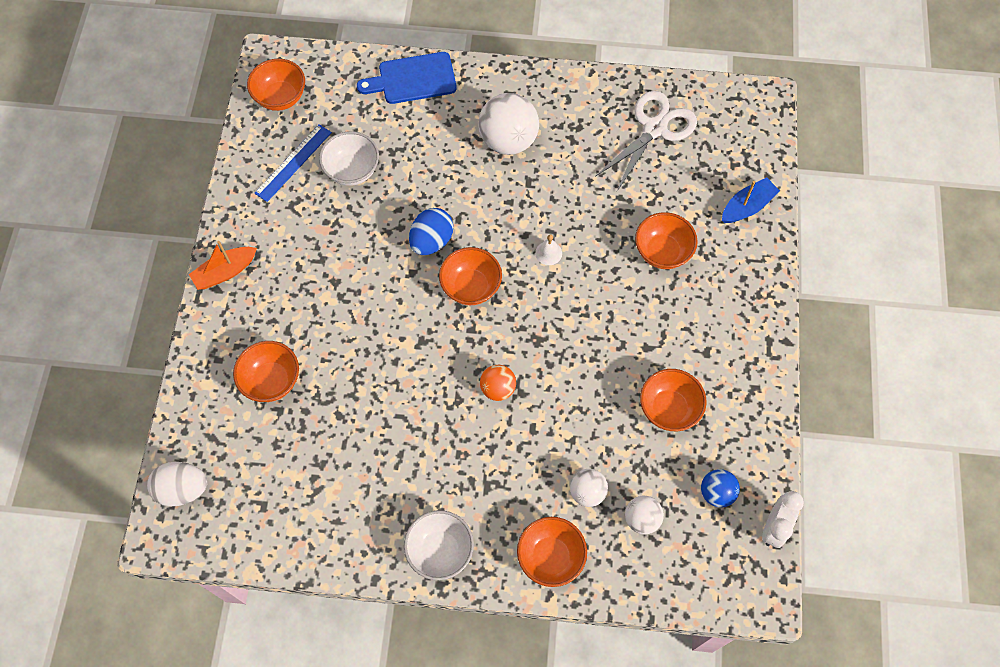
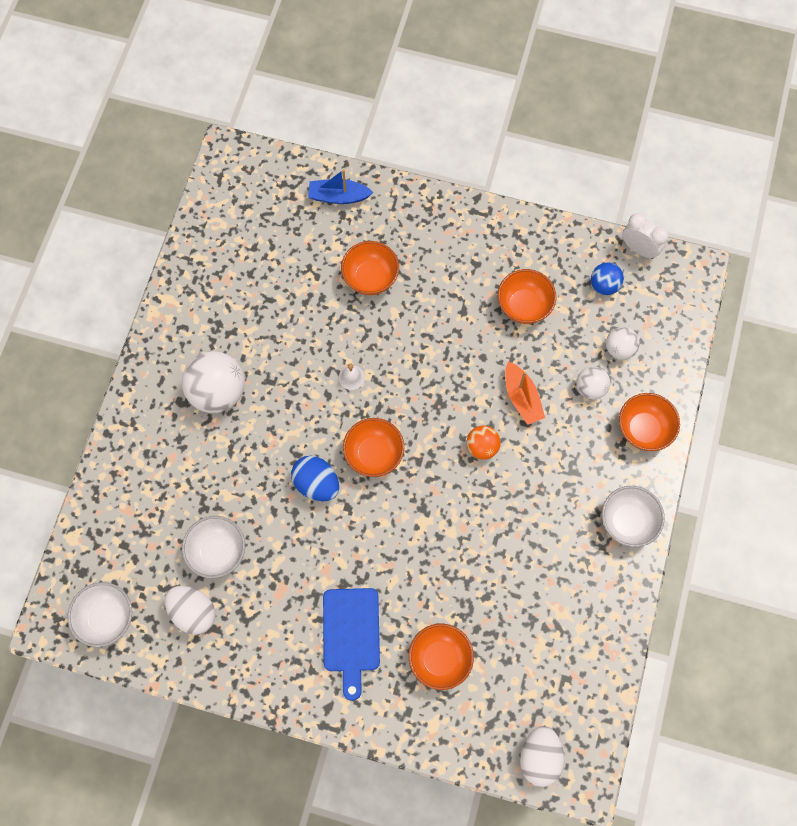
camera: 80 degrees left, 5 degrees up
(225, 272) = (310, 696): orange boat -> orange boat (522, 397)
(281, 97) = (107, 618): orange bowl -> white bowl
(293, 162) = (193, 612): blue ruler -> white egg
(413, 79) = (119, 474): blue cutting board -> blue cutting board (351, 635)
(654, 128) = (236, 255): white scissors -> none
(747, 207) = (338, 196): blue boat -> blue boat turned 60 degrees counterclockwise

